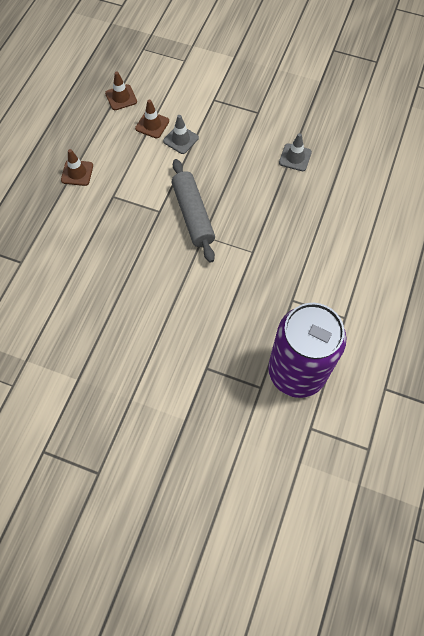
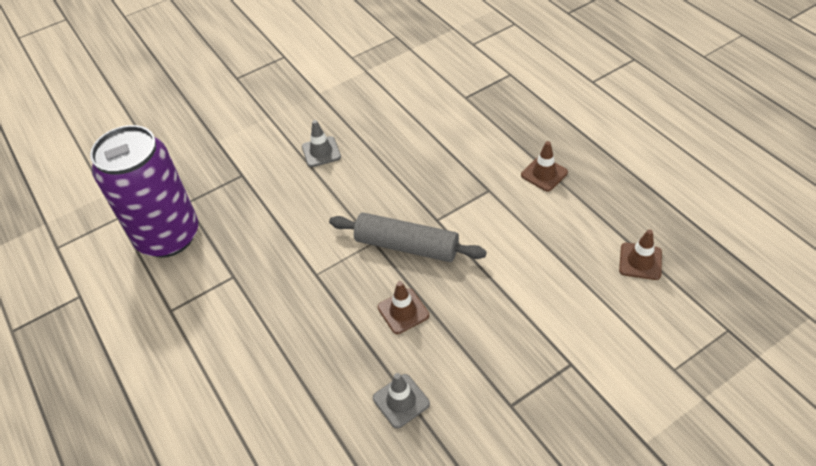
camera: 130 degrees right, 15 degrees down
(152, 125) = (570, 272): brown traffic cone -> brown traffic cone (403, 311)
(181, 139) = (525, 289): grey traffic cone -> grey traffic cone (321, 152)

